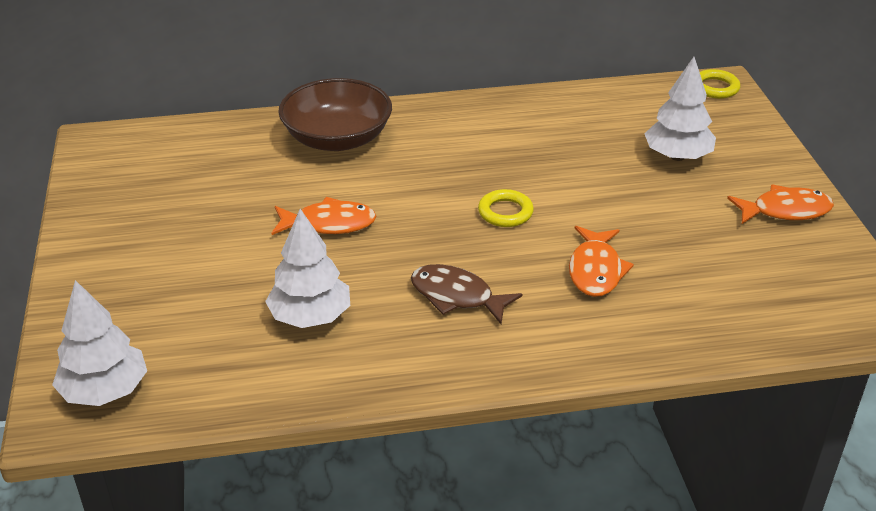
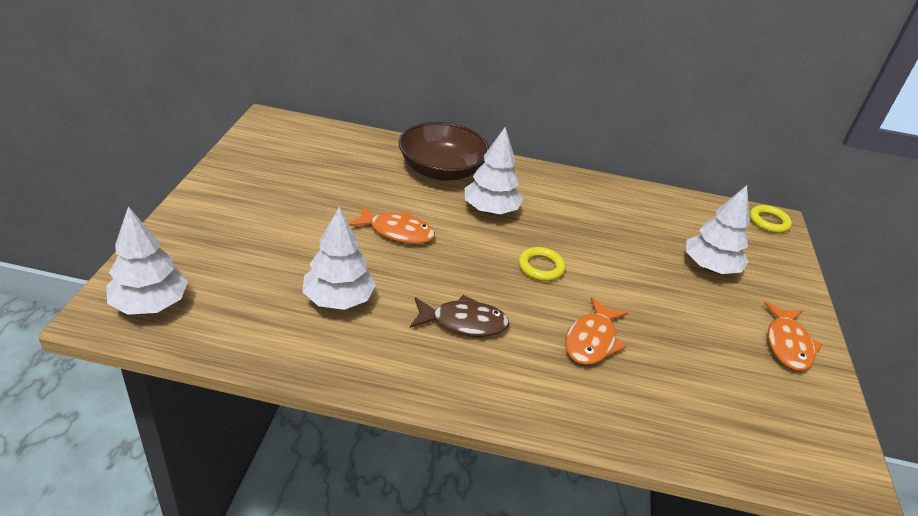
camera: 15 degrees right, 0 degrees up
(418, 167) = (490, 210): none -> white tree
(457, 296) = (463, 323): brown fish -> brown fish turned 135 degrees clockwise
(785, 211) = (787, 344): orange fish -> orange fish turned 90 degrees clockwise

